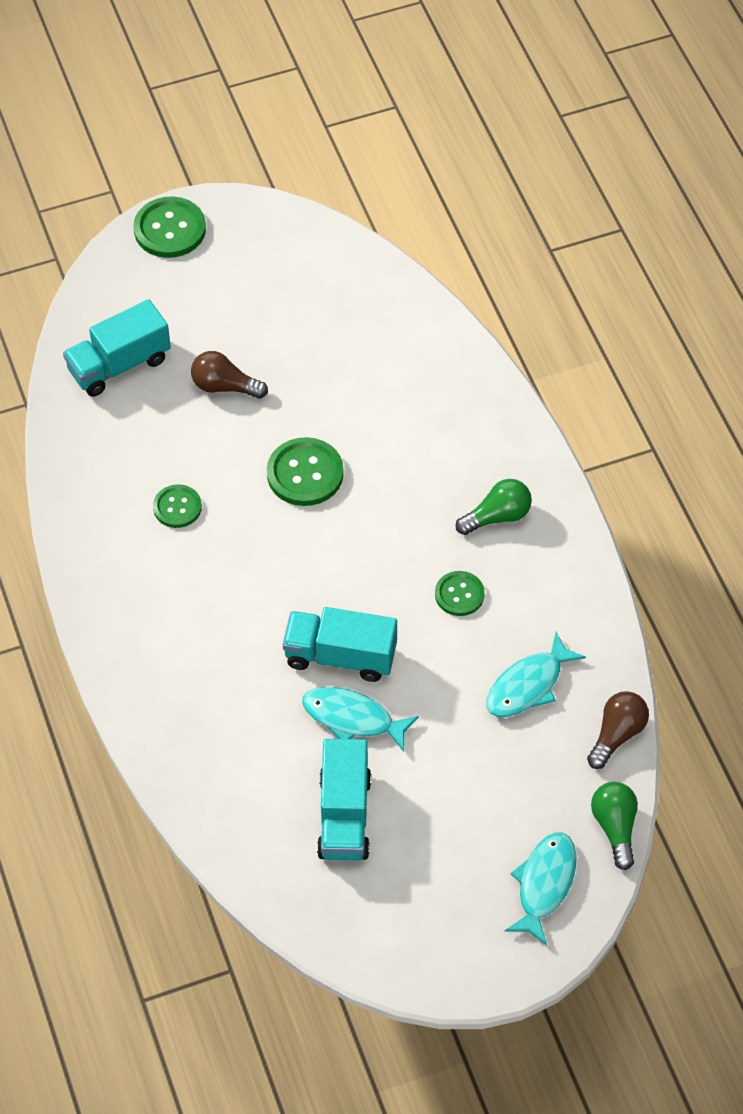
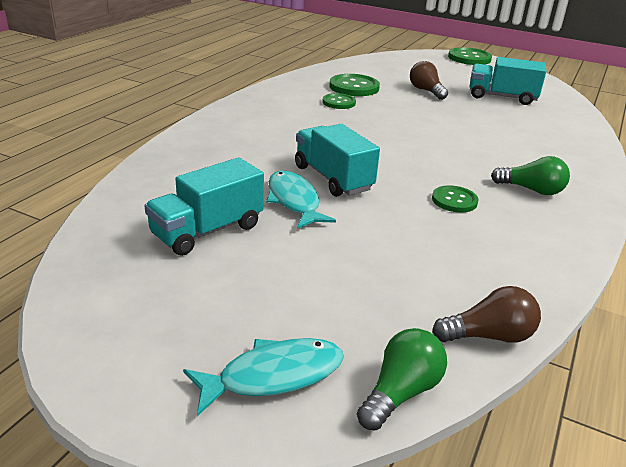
camera: 45 degrees right, 25 degrees down
(119, 365) = (385, 69): turquoise truck -> turquoise truck (502, 97)
(305, 474) = (425, 124): green button -> green button (354, 87)
(528, 685) = (445, 262): turquoise fish -> none

